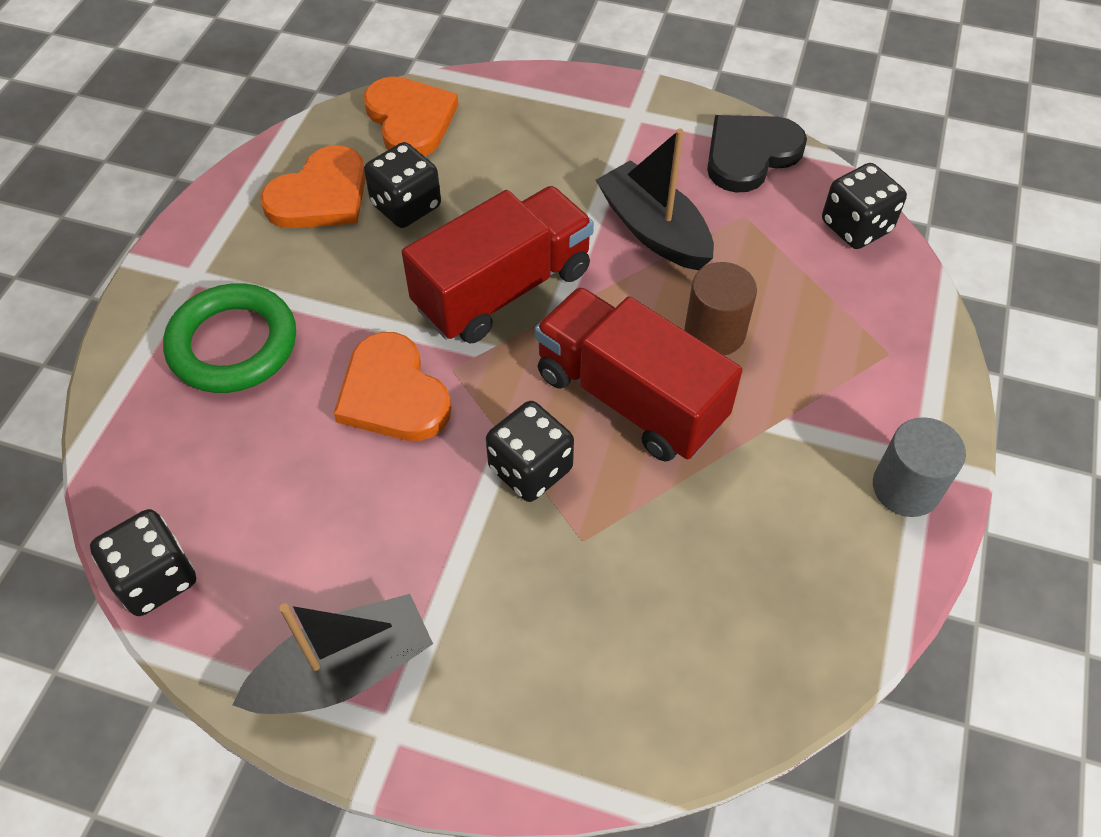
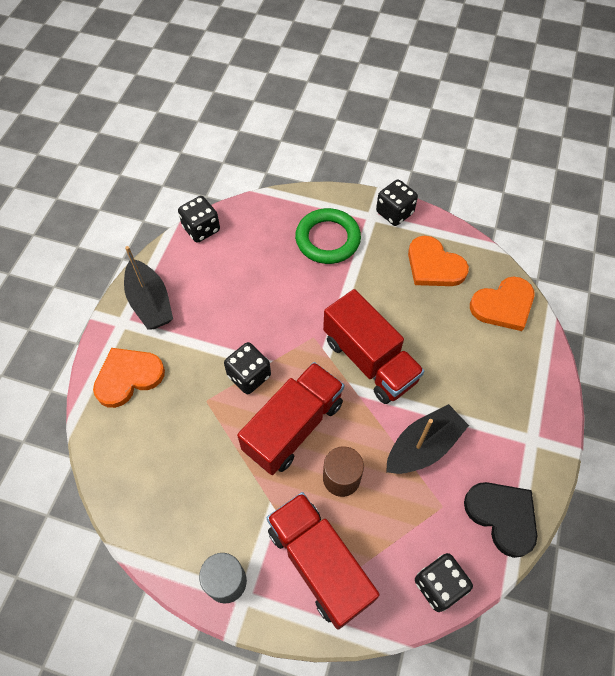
camera: 90 degrees right, 5 degrees up
(393, 394) = (297, 310): orange heart -> orange heart (128, 377)
(406, 206) = (430, 308): black dice -> black dice (394, 213)
(853, 362) = (319, 563): none -> red truck

